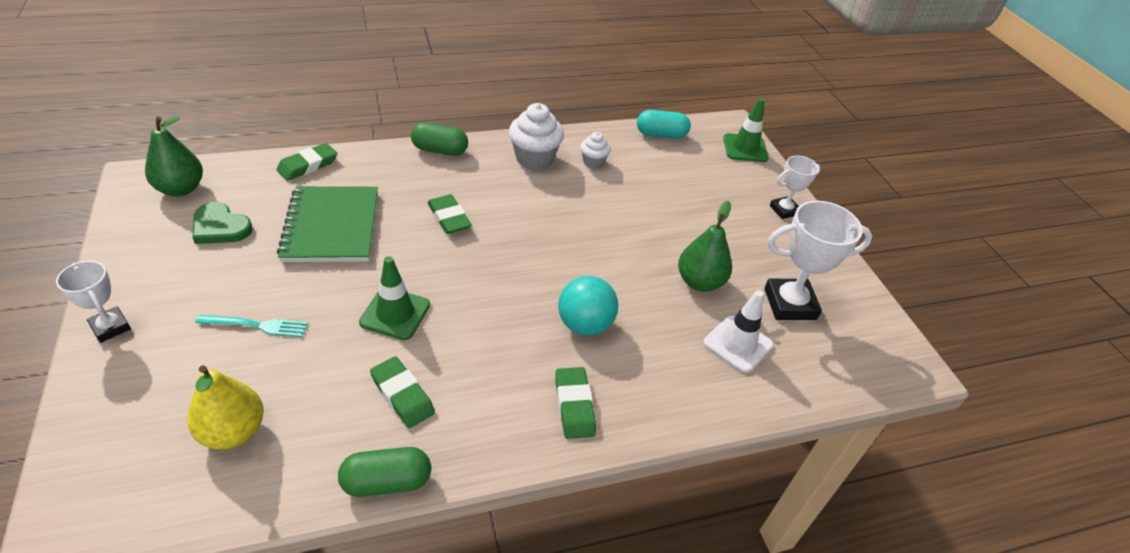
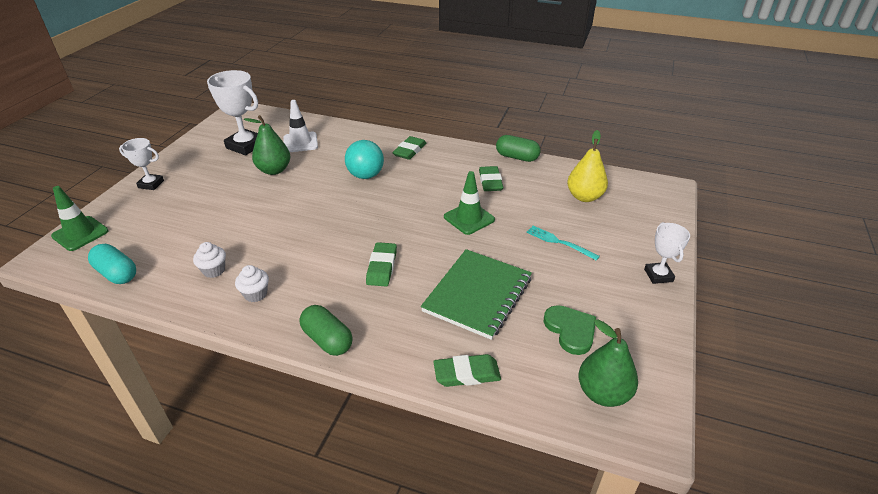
camera: 140 degrees left, 5 degrees down
(534, 158) = (255, 294): white cupcake -> white cupcake, size x0.57

